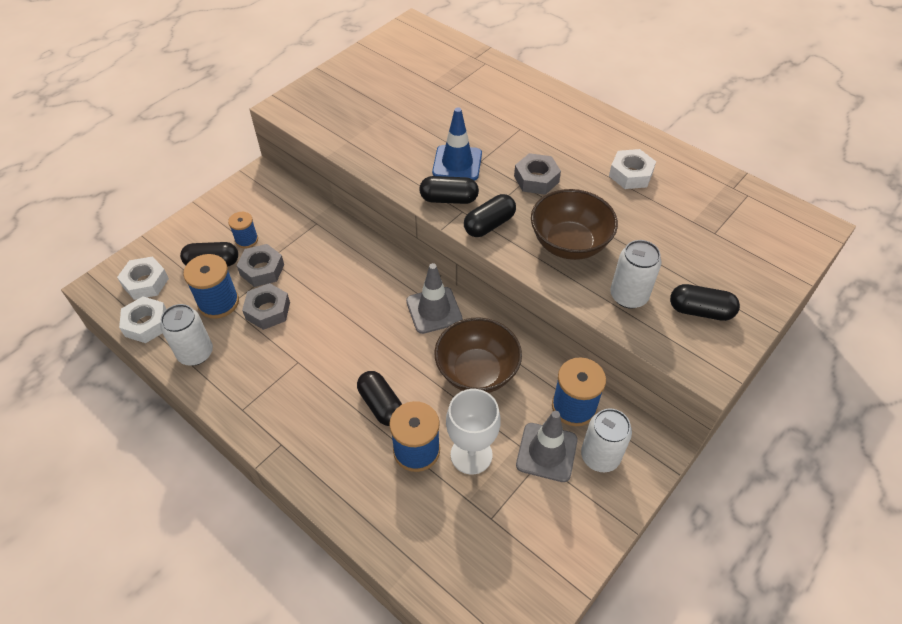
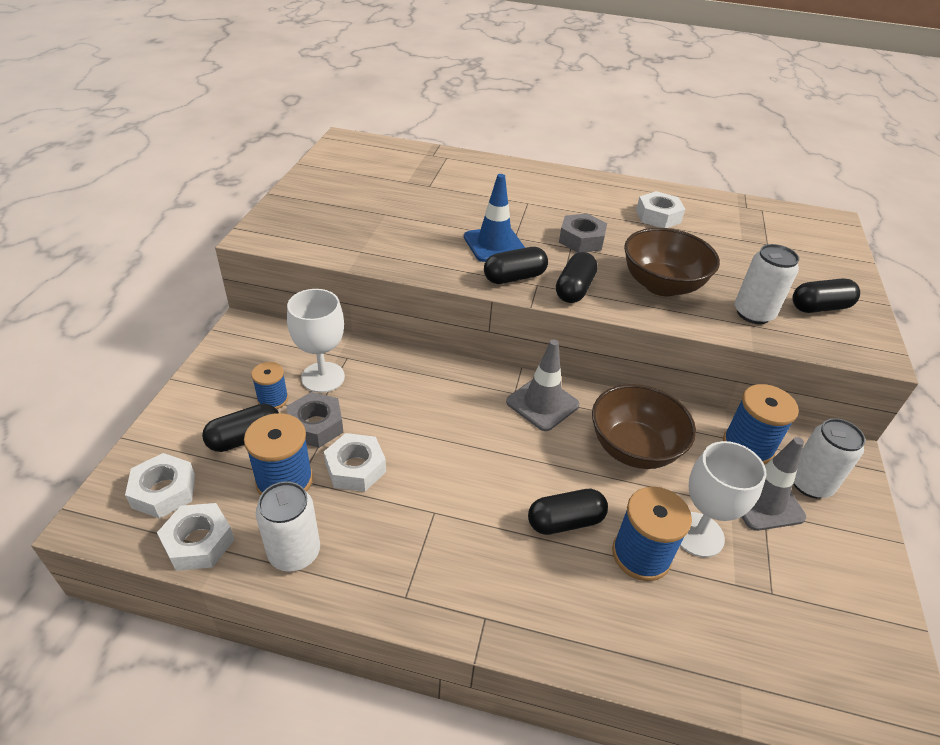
camera: 30 degrees left, 10 degrees down
(268, 310) = (355, 468): grey nut -> white nut
(290, 234) = (323, 377): none -> white goblet
(381, 405) = (565, 521): black capsule -> black capsule turned 45 degrees counterclockwise

